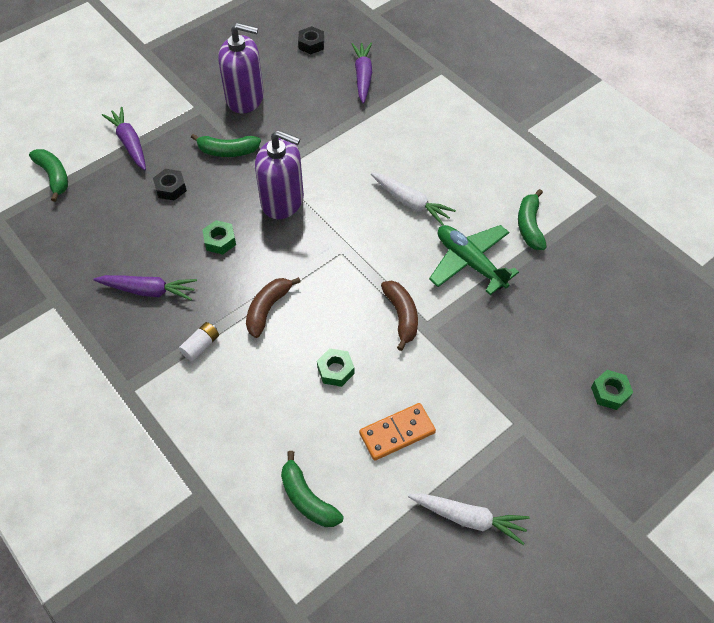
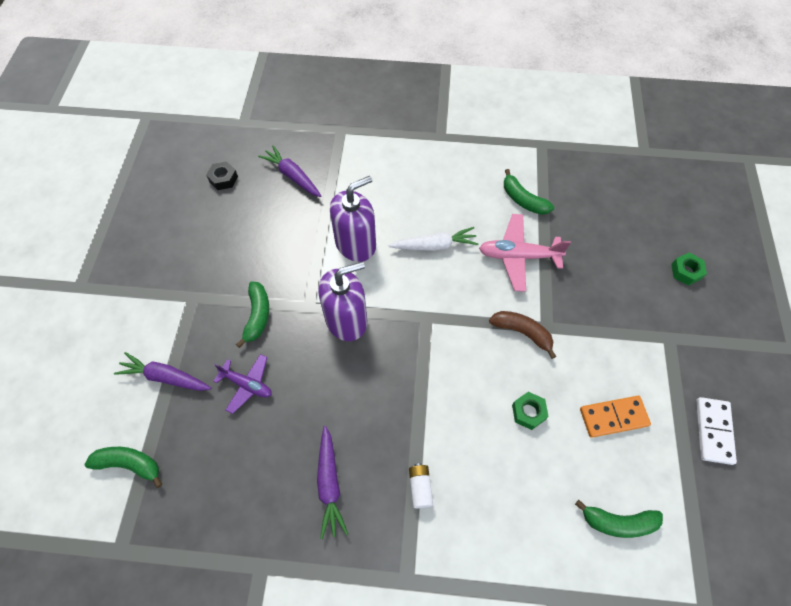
camera: 45 degrees left, 5 degrees up
(148, 291) = (329, 484): purple carrot -> purple carrot turned 120 degrees clockwise
(171, 188) = (247, 385): black nut -> purple plane
(220, 241) = (336, 392): green nut -> none
(227, 151) = (257, 316): green banana -> green banana turned 45 degrees counterclockwise
(245, 98) = (221, 261): purple soap dispenser -> purple soap dispenser (355, 244)
(268, 309) = (433, 412): brown banana -> none
(397, 433) = (613, 417): orange domino -> orange domino turned 60 degrees clockwise
(468, 518) = (713, 431): white carrot -> white domino
(470, 262) = (518, 256): green plane -> pink plane

